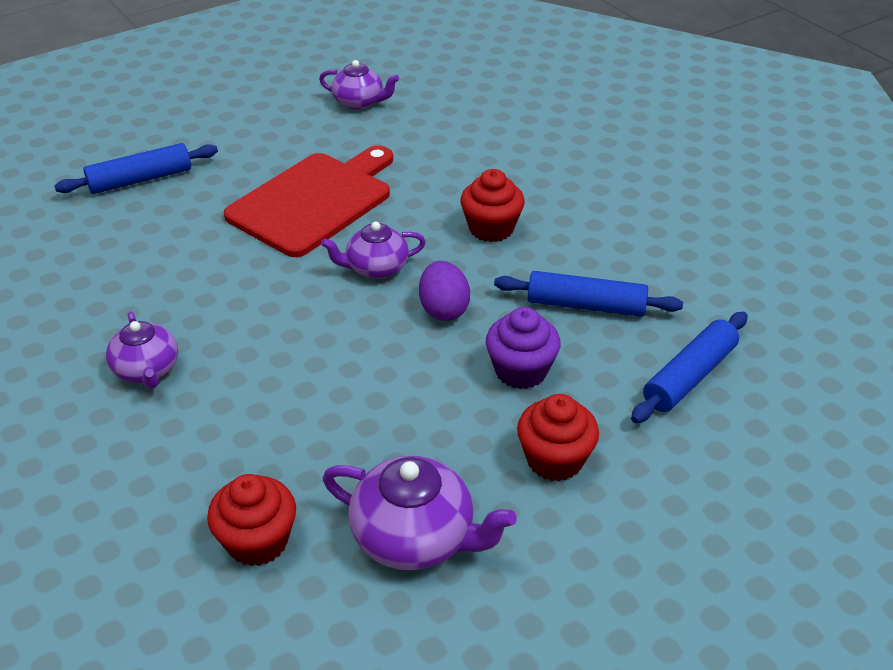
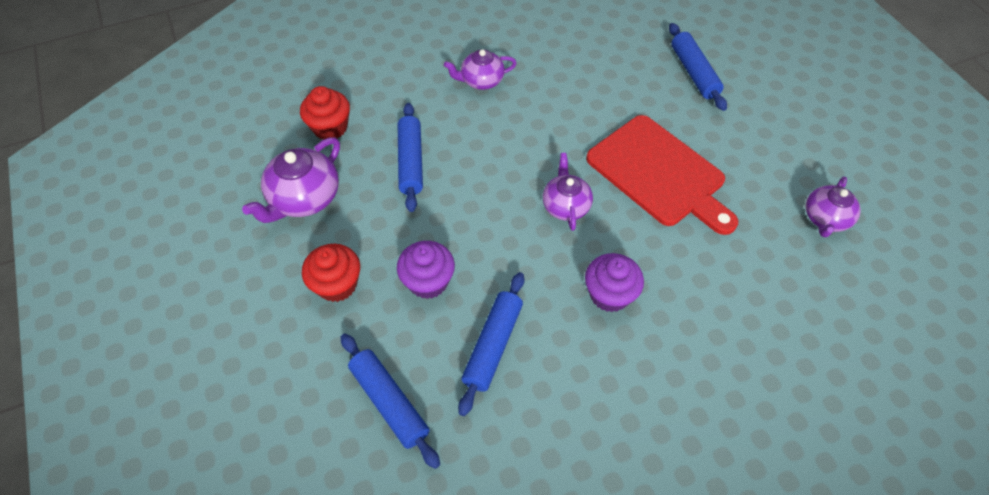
camera: 100 degrees right, 15 degrees up
(323, 422) = (411, 162): none -> blue rolling pin
(443, 309) = (508, 243): purple egg -> none
(491, 228) = (609, 294): red cupcake -> purple cupcake

